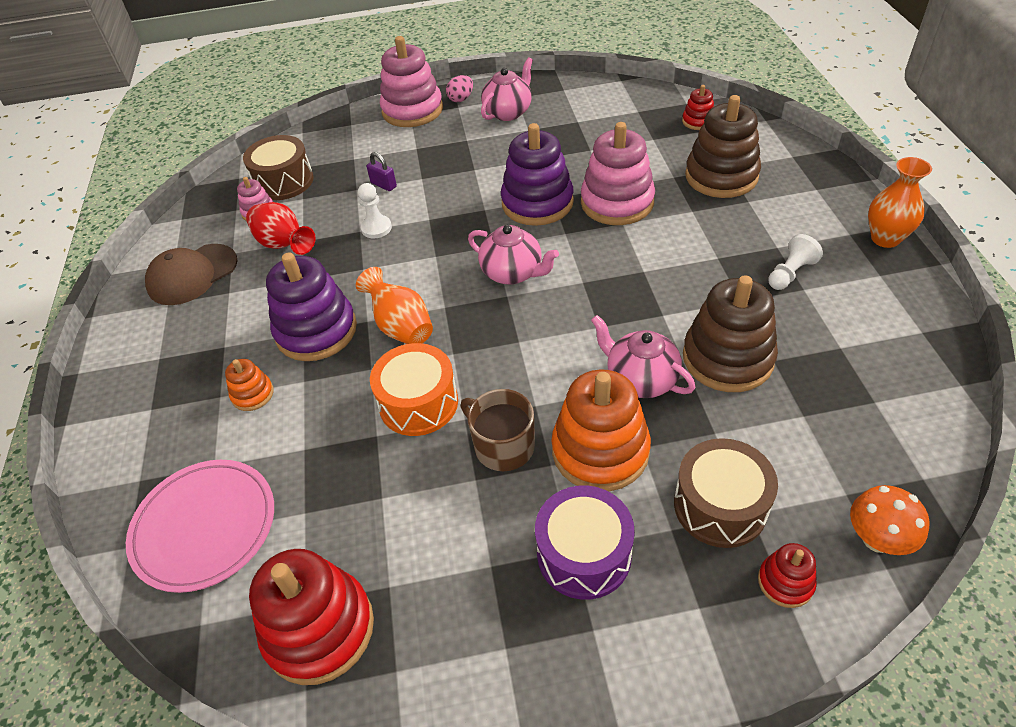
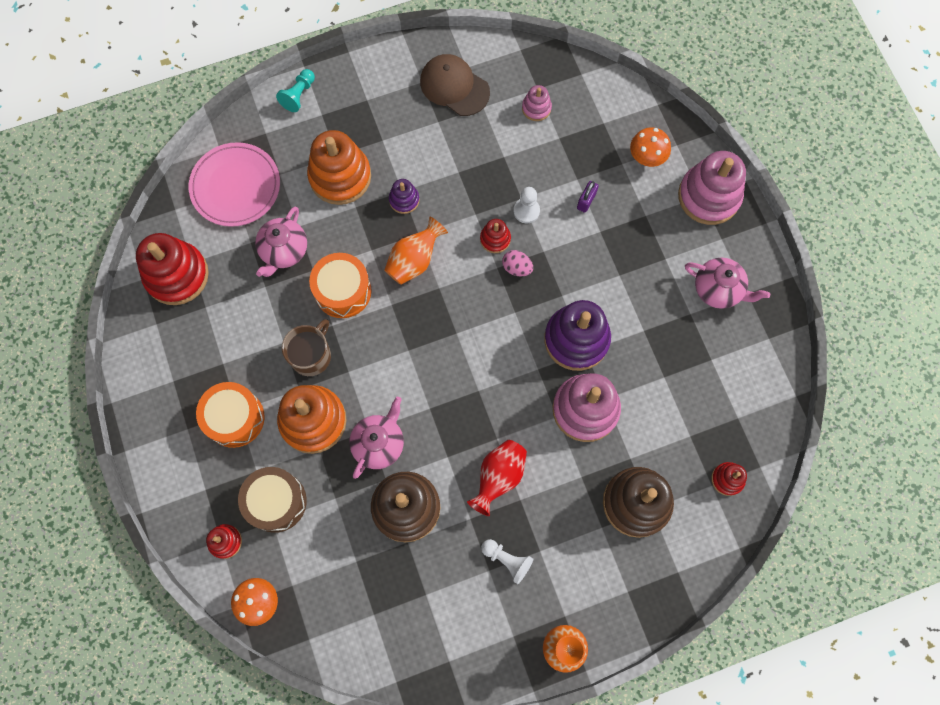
camera: 75 degrees right, 25 degrees up
(105, 434) = (298, 95): none -> turquoise pawn
(252, 394) = (340, 176): orange stacking toy -> orange stacking toy, size x2.06
(284, 181) = (580, 114): brown drum -> none
(284, 245) = (497, 143): red vase -> red vase (498, 477)
(316, 331) = (404, 200): purple stacking toy -> purple stacking toy, size x0.48
(355, 143) = (646, 158): none -> orange mushroom
(400, 255) = (495, 239): none -> red stacking toy
(461, 99) = (736, 238): pink egg -> pink egg (517, 268)
(513, 273) = (483, 333): pink teapot -> pink teapot (284, 251)
(584, 554) = (235, 418): purple drum -> orange drum

